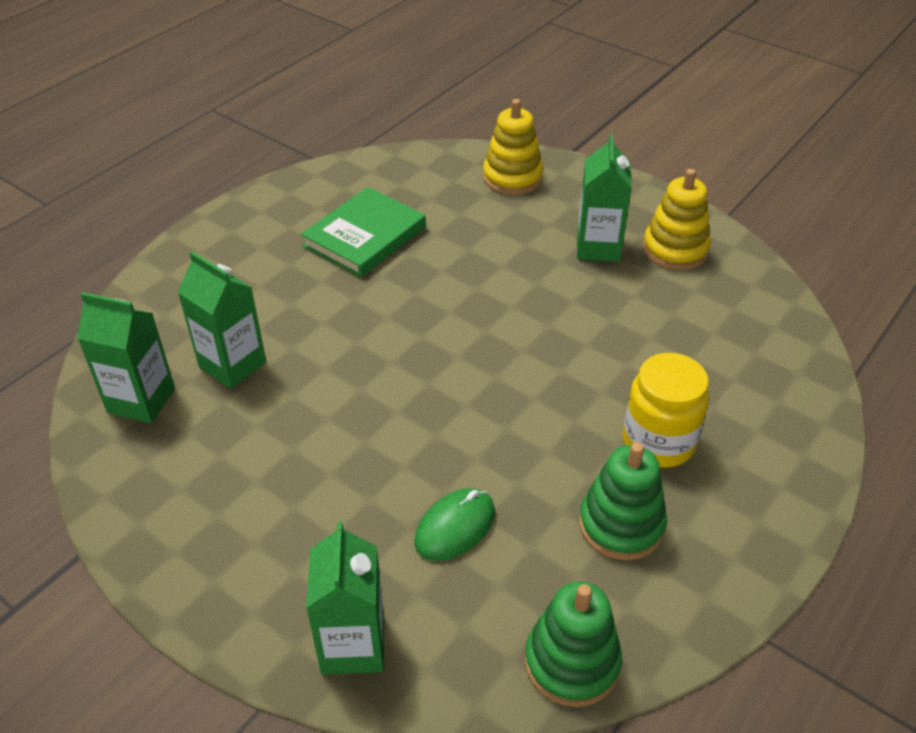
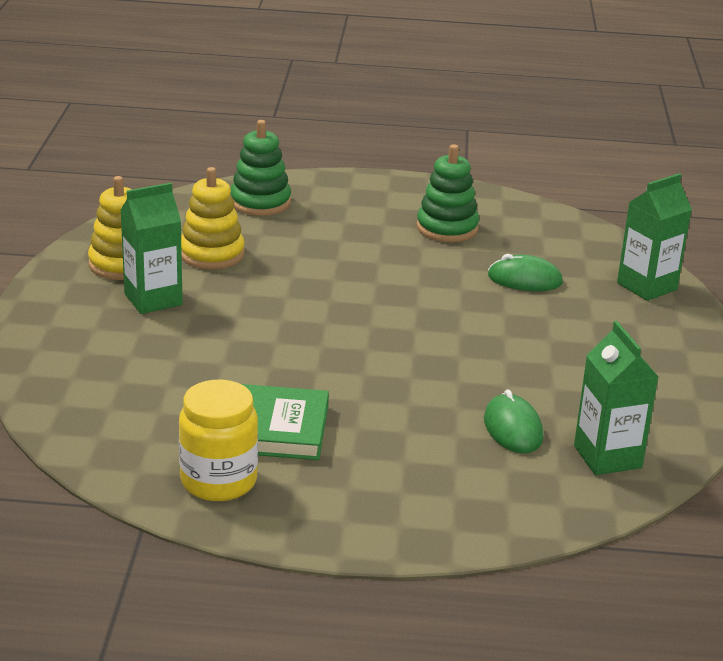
camera: 125 degrees left, 15 degrees down
(232, 365) = (513, 428): green carton -> green mouse
(512, 177) = (72, 373): yellow stacking toy -> yellow stacking toy (212, 254)
(572, 662) = (558, 222): green stacking toy -> green stacking toy (260, 202)
(658, 442) = (361, 230): yellow jar -> yellow jar (218, 481)

